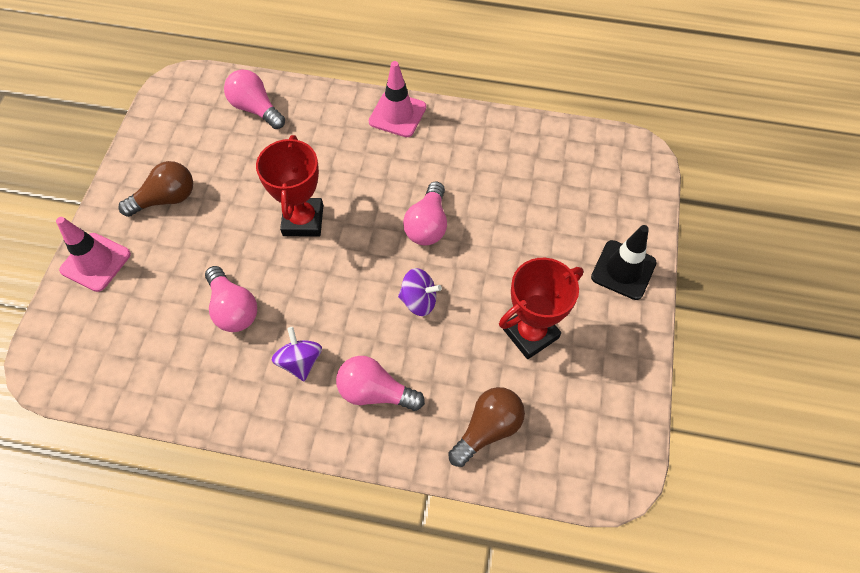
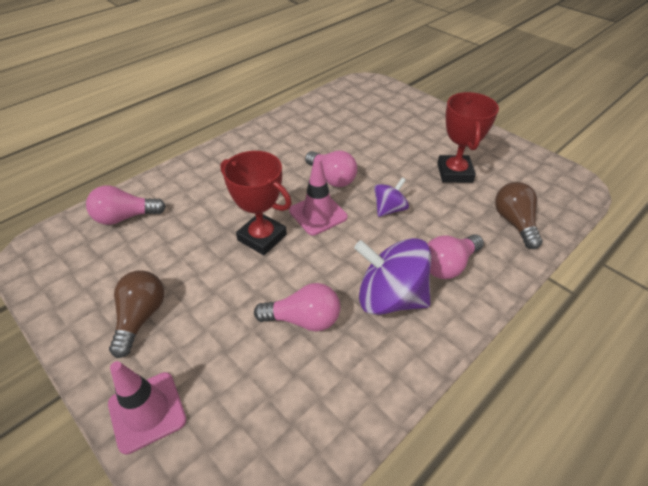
camera: 55 degrees left, 15 degrees down
(300, 361) = (390, 297): purple spinning top -> purple spinning top, size x1.84
(397, 114) = (227, 151): pink traffic cone -> pink traffic cone (318, 214)
(623, 270) = (438, 121): black traffic cone -> none

